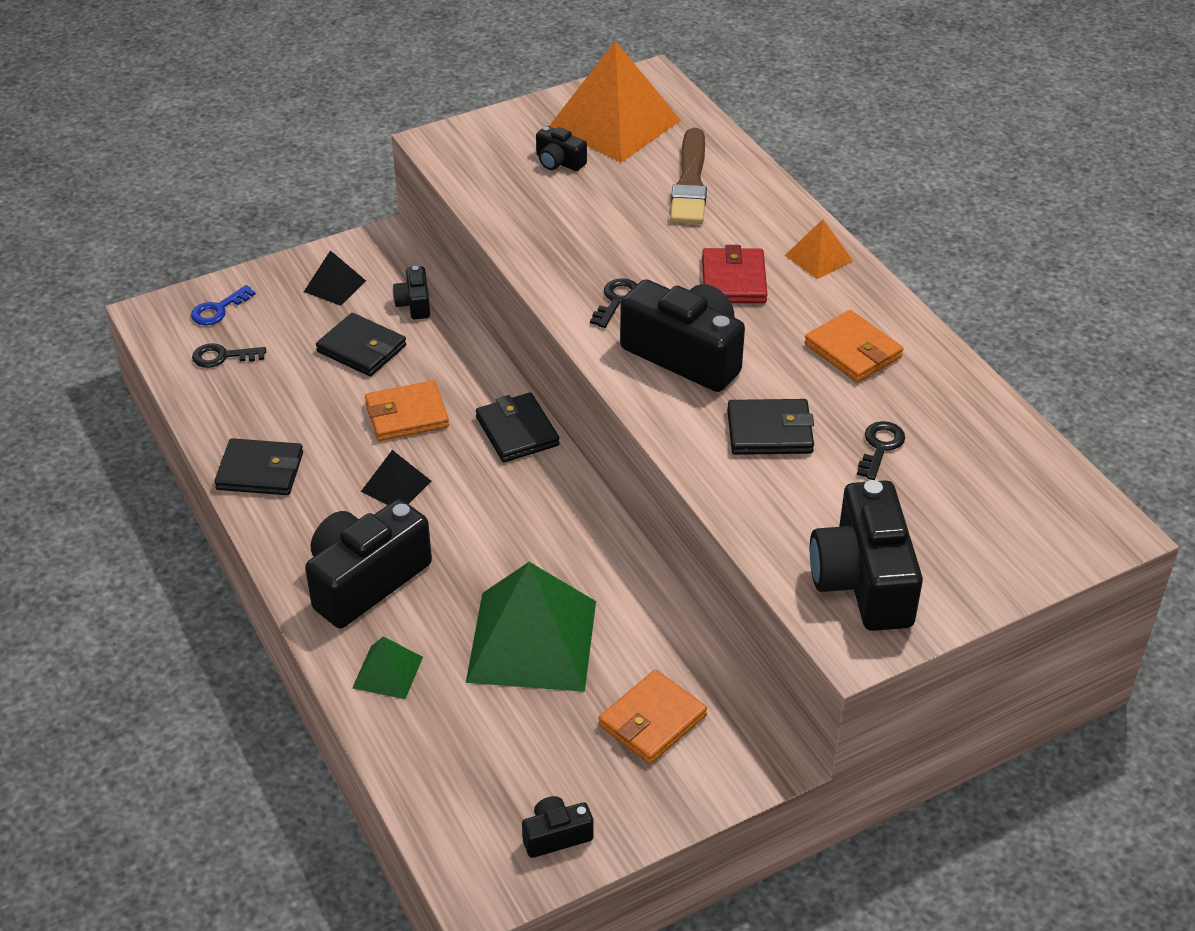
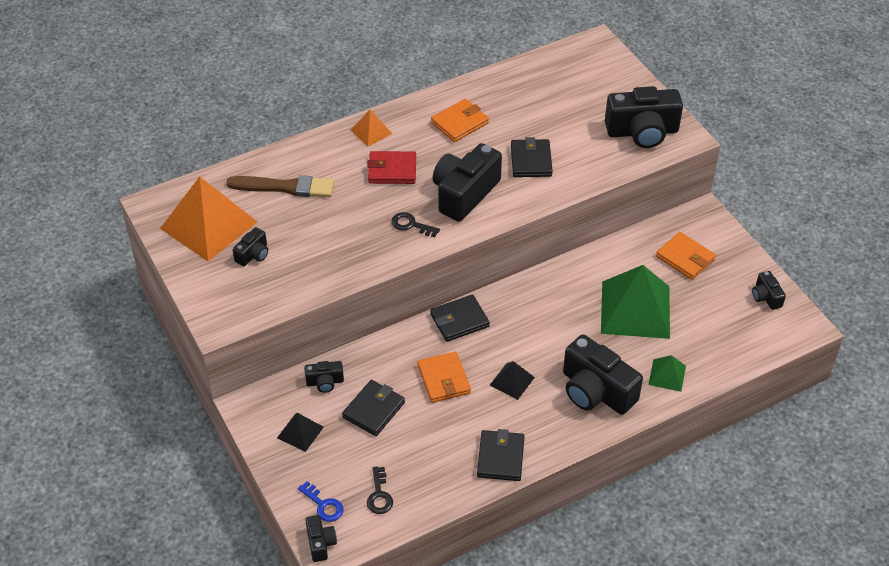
camera: 90 degrees left, 5 degrees up
(163, 309) = (320, 543): none -> black camera
(880, 447) = (541, 118): black key -> none

